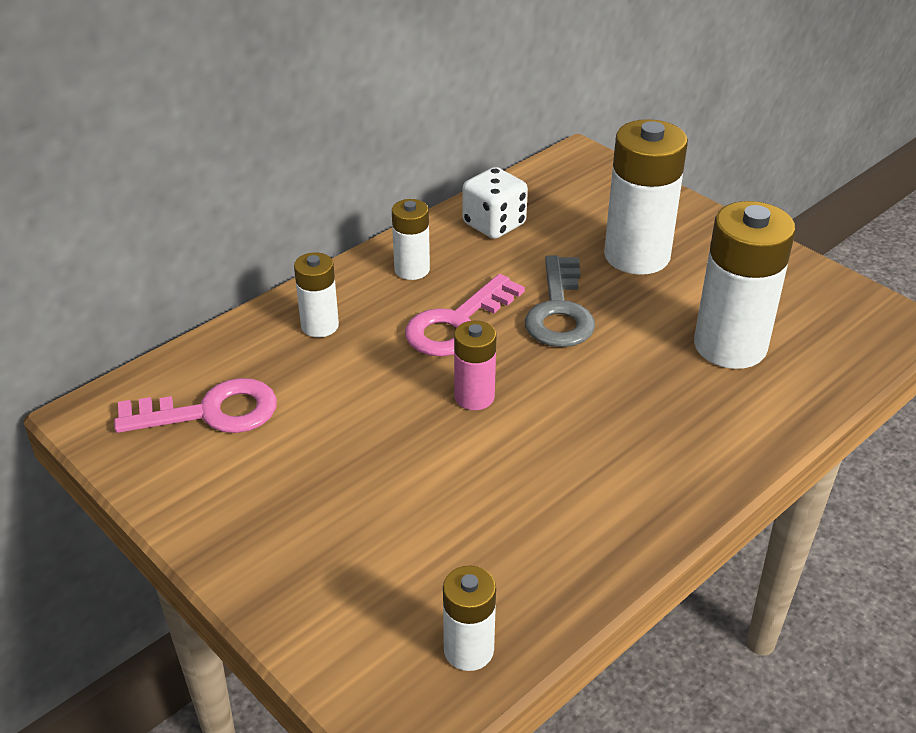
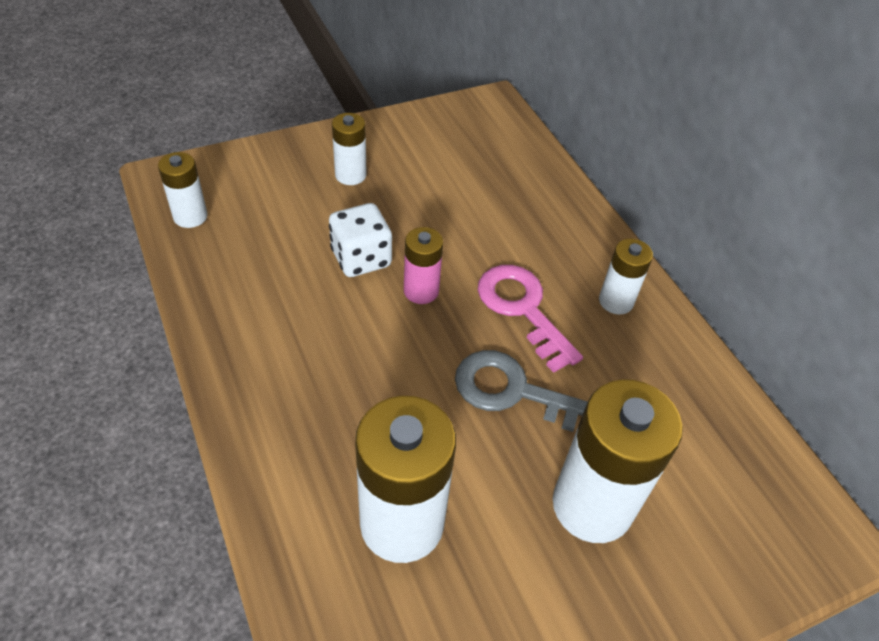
camera: 105 degrees right, 10 degrees up
(211, 412) = (471, 151): pink key -> none
(320, 326) = (550, 223): white battery -> white battery (350, 175)
(494, 224) = (683, 390): white dice -> white dice (361, 258)

